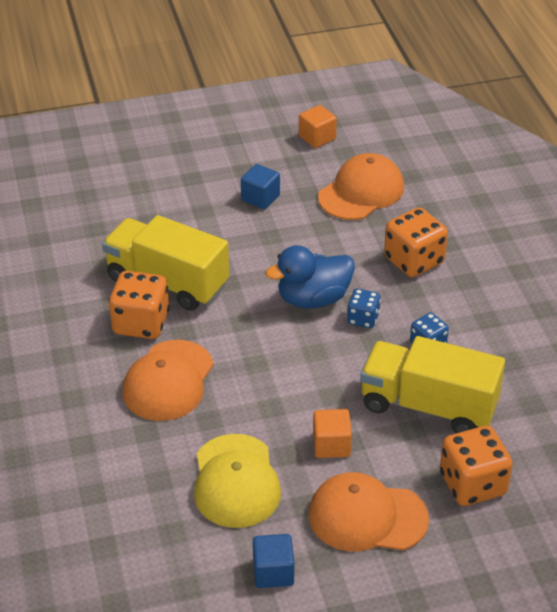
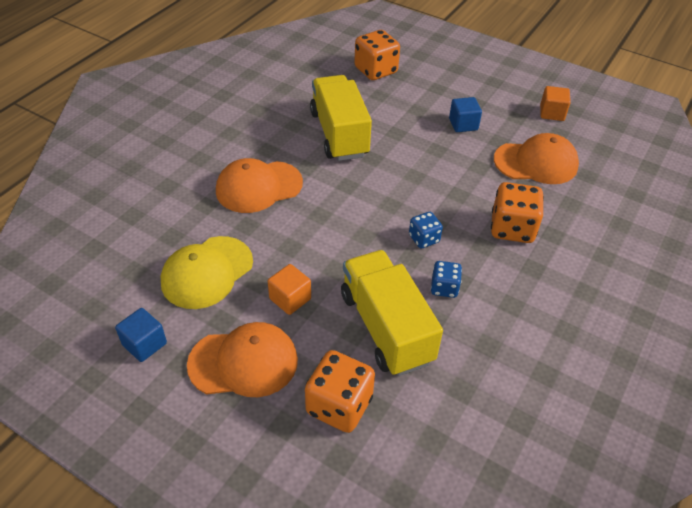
camera: 45 degrees right, 5 degrees up
(141, 323) = (292, 146): orange dice -> orange dice (375, 70)
(313, 299) = (409, 203): blue duck -> none
(367, 517) = (244, 362): orange cap -> orange cap turned 120 degrees clockwise

